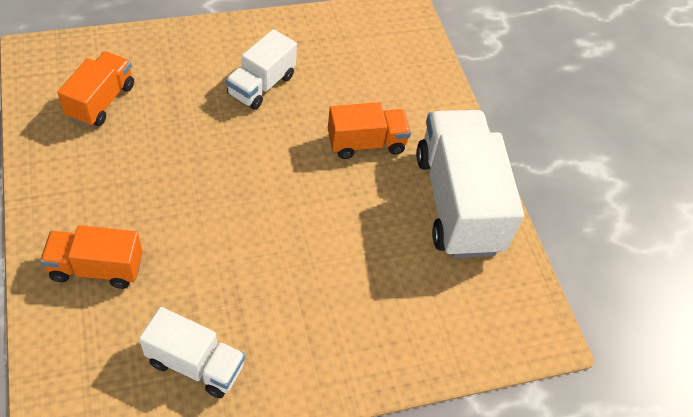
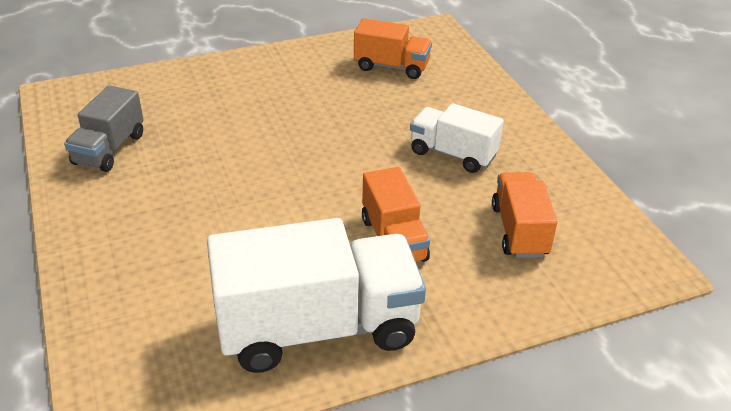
camera: 90 degrees right, 15 degrees down
(96, 268) = (208, 89): orange truck -> orange truck (519, 231)
(195, 364) = (109, 149): white truck -> grey truck

